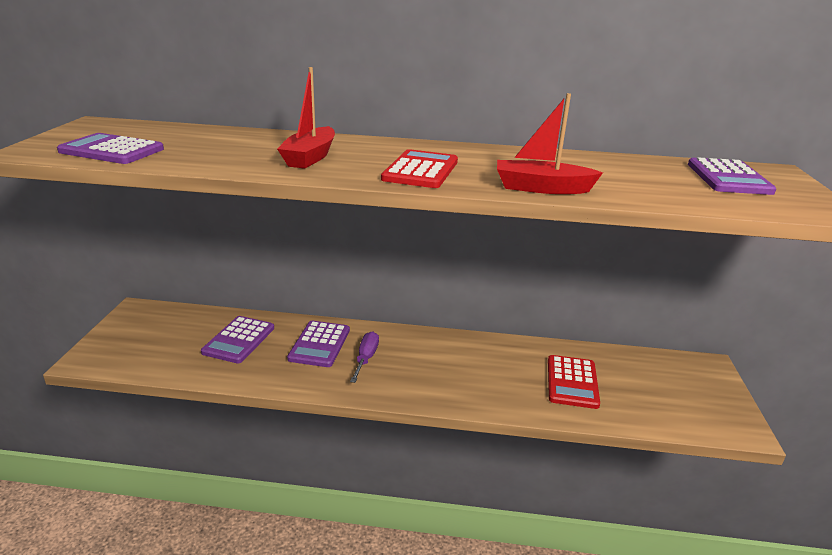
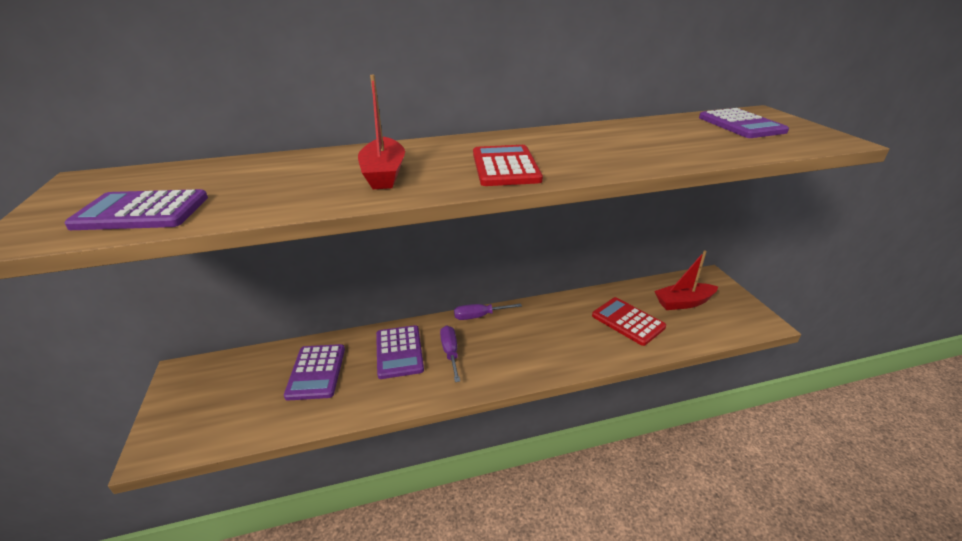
camera: 20 degrees left, 5 degrees up
(415, 335) = (479, 316): none -> purple screwdriver
(541, 188) = (626, 163): red boat -> red boat (683, 302)
(572, 382) = (628, 321): red calculator -> red calculator turned 150 degrees clockwise

